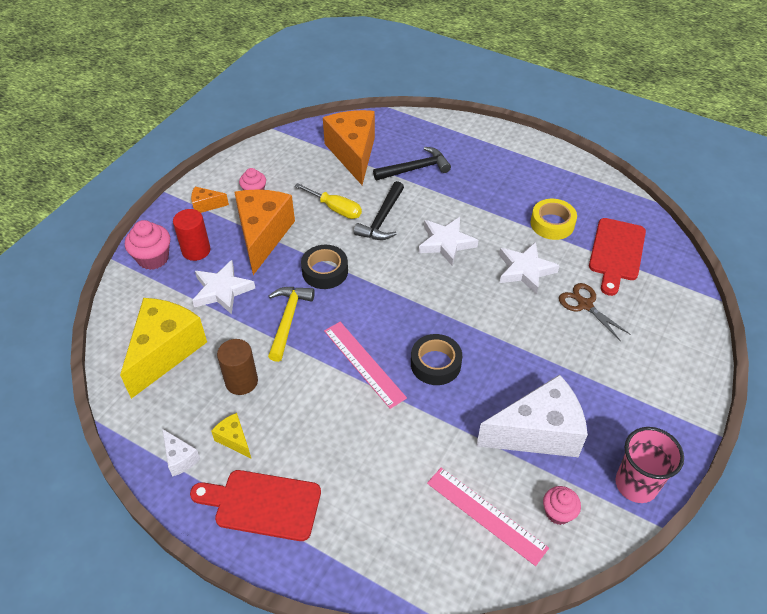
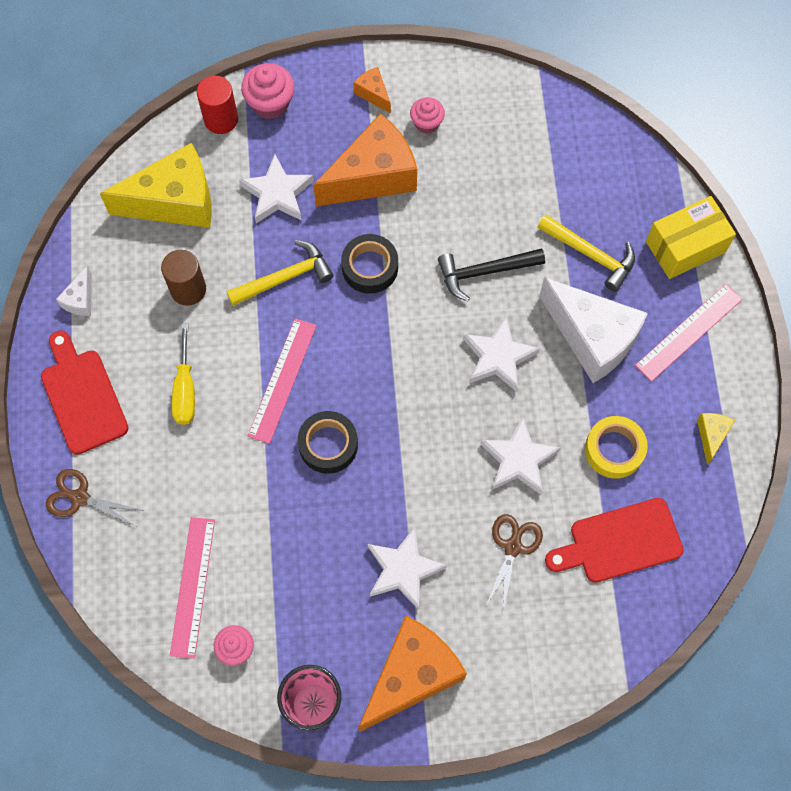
camera: 55 degrees right, 20 degrees up
(196, 250) = (308, 132): red cylinder -> red cylinder (221, 119)
(234, 439) = (126, 328): yellow cheese -> yellow cheese (711, 436)
(335, 209) = (464, 217): yellow screwdriver -> yellow screwdriver (185, 389)
(348, 557) = (80, 498): none -> brown scissors
(353, 153) = (564, 176): orange cheese -> orange cheese (411, 675)
(415, 169) = (591, 255): black hammer -> yellow hammer
(446, 130) = (685, 247): none -> yellow box
(501, 156) = (688, 332): none -> pink ruler
(538, 432) = (312, 585): white cheese -> white cheese (592, 338)
(562, 372) = (403, 570): none -> white star

